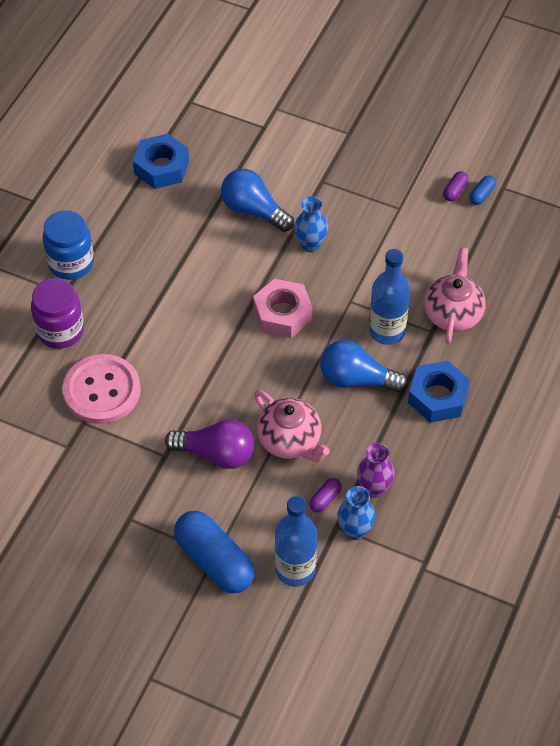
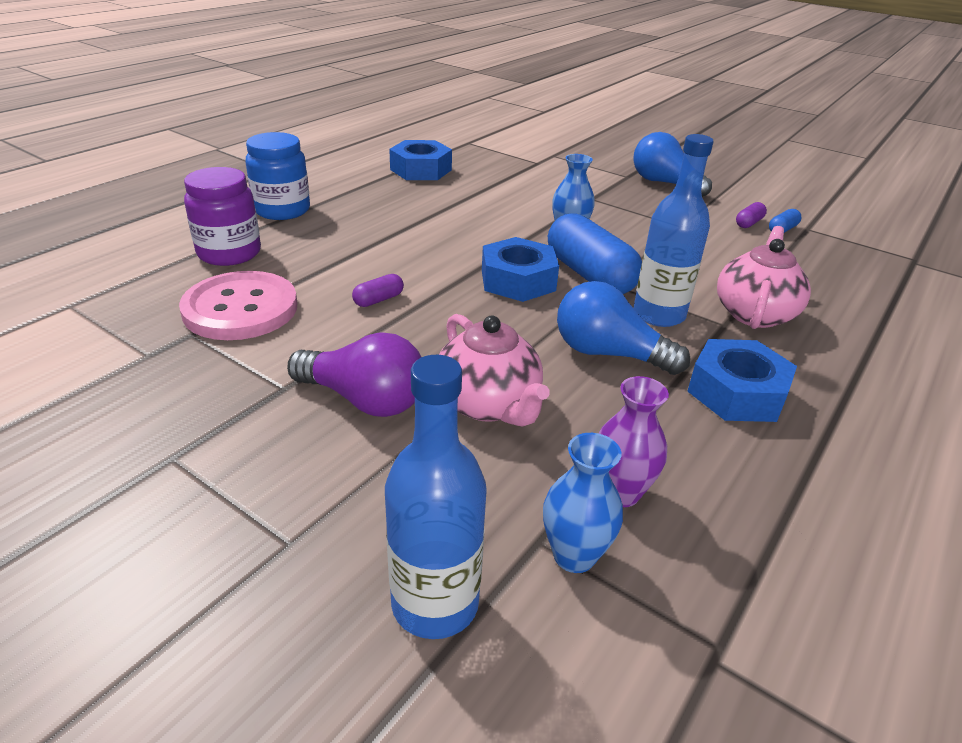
camera: 10 degrees right, 20 degrees down
(214, 561) = (281, 554): blue capsule -> blue capsule (589, 275)
(253, 210) = (509, 205): blue light bulb -> blue light bulb (664, 183)
(282, 314) = (518, 280): pink nut -> blue nut
(325, 499) = (526, 492): purple capsule -> purple capsule (378, 300)

